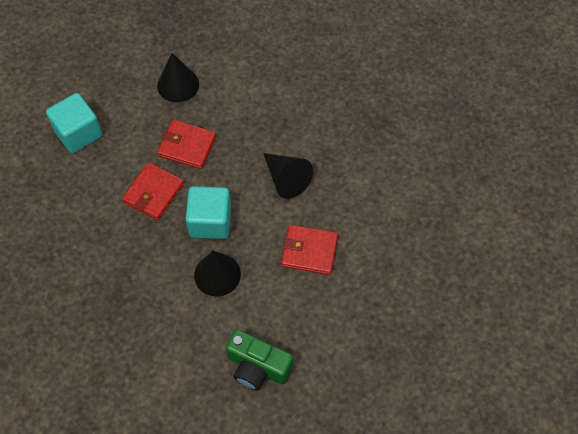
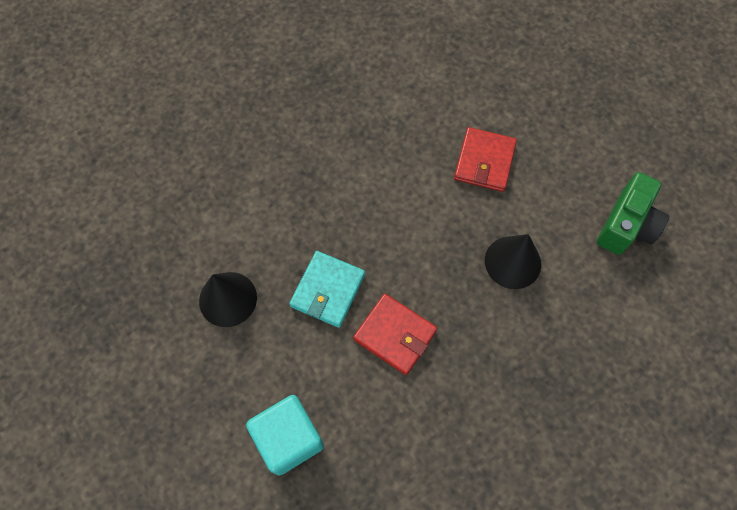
camera: 85 degrees left, 5 degrees up
(187, 146) = (328, 290): red wallet -> turquoise wallet
(210, 221) = (440, 267): turquoise cube -> none
(286, 179) = (387, 178): black cone -> none

